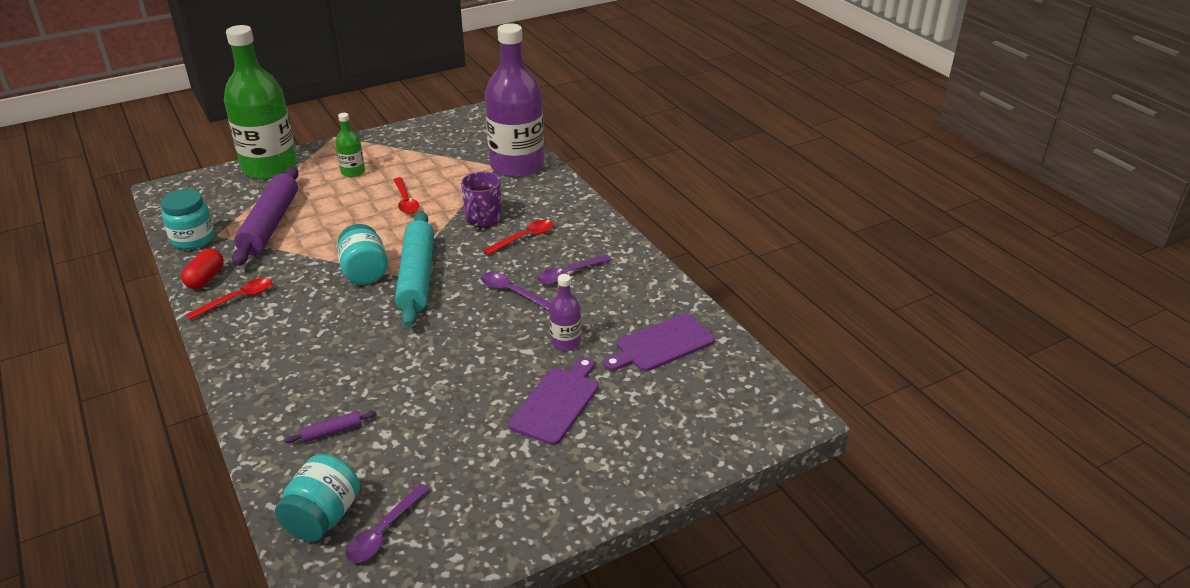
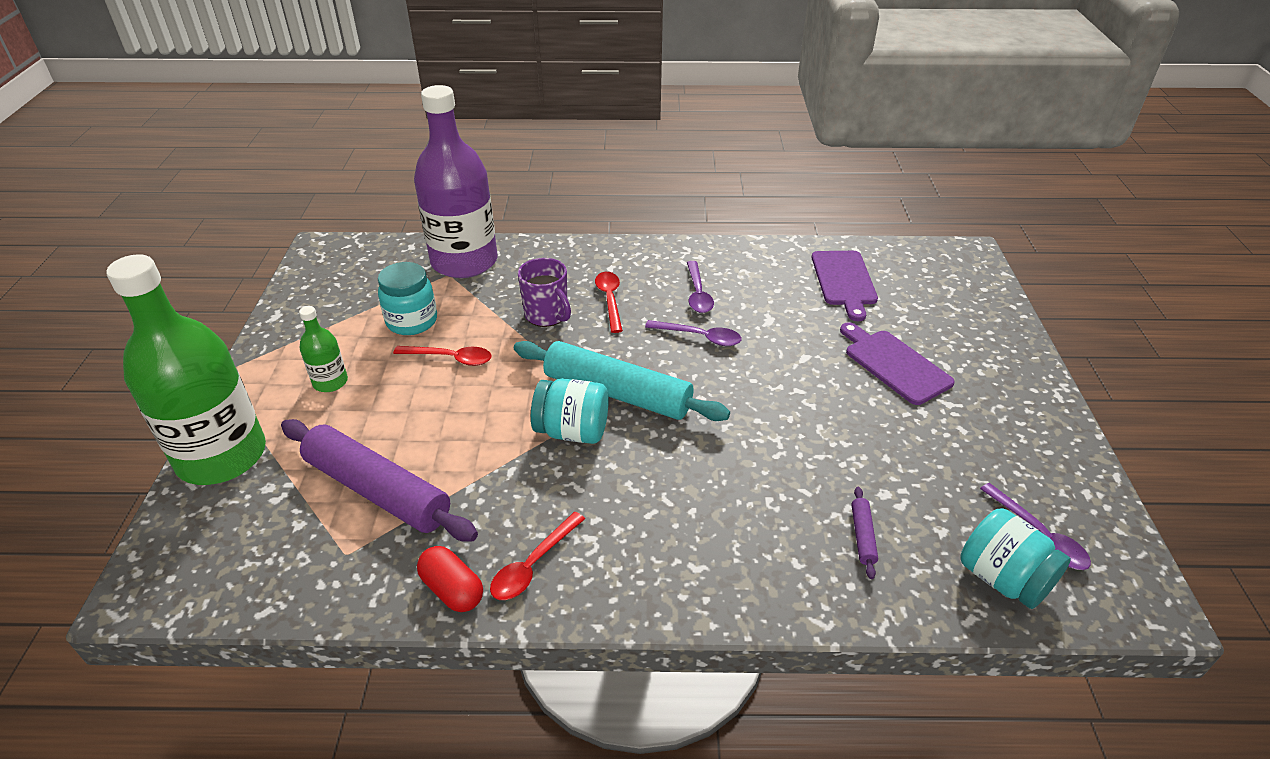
camera: 60 degrees left, 5 degrees up
(193, 239) = (331, 584): turquoise jar -> turquoise jar (412, 321)
(237, 299) = (533, 565): red spoon -> red spoon turned 135 degrees counterclockwise
(512, 292) = (699, 337): purple spoon -> purple spoon turned 135 degrees counterclockwise
(565, 342) = (806, 330): purple bottle -> none

